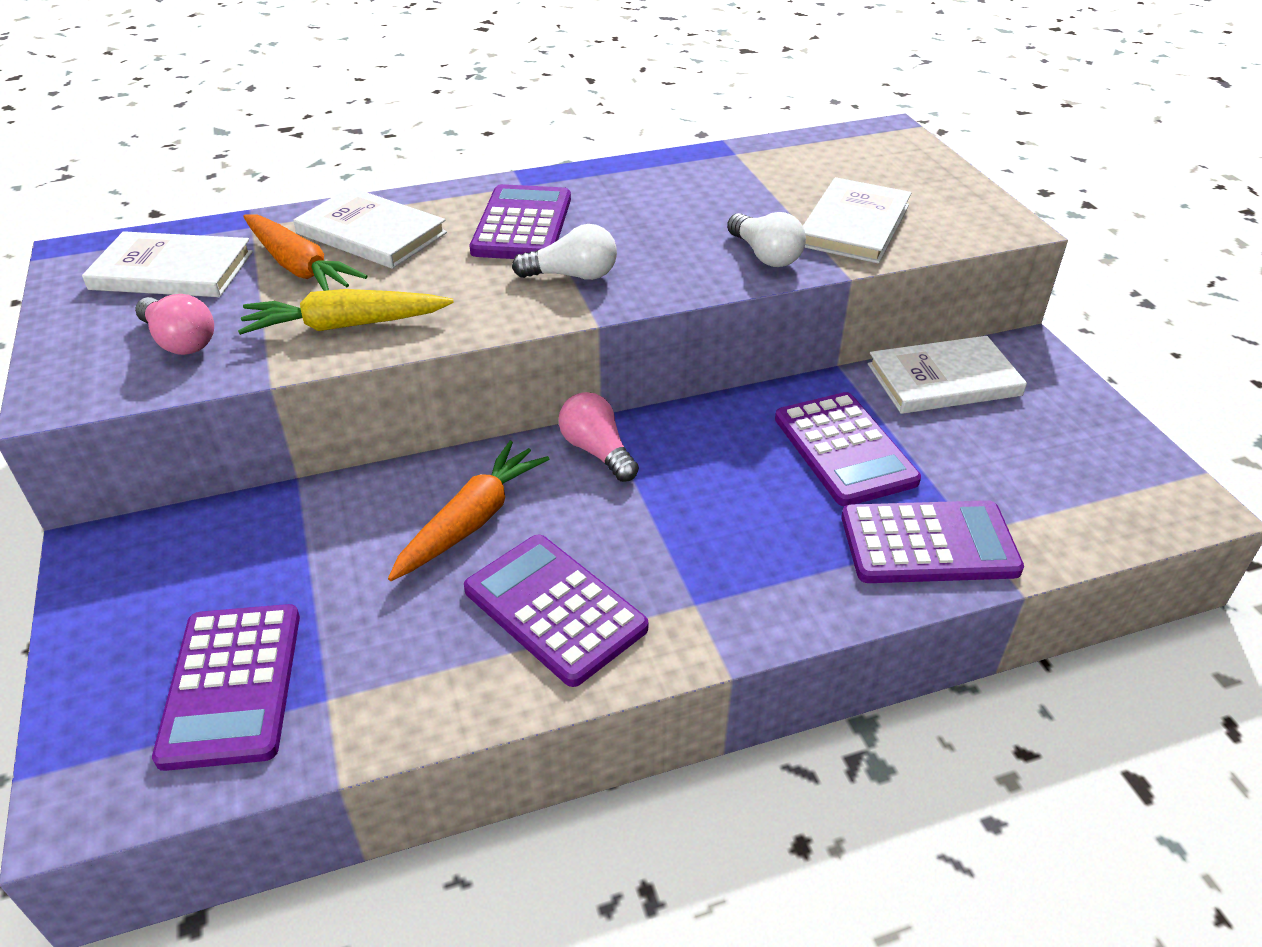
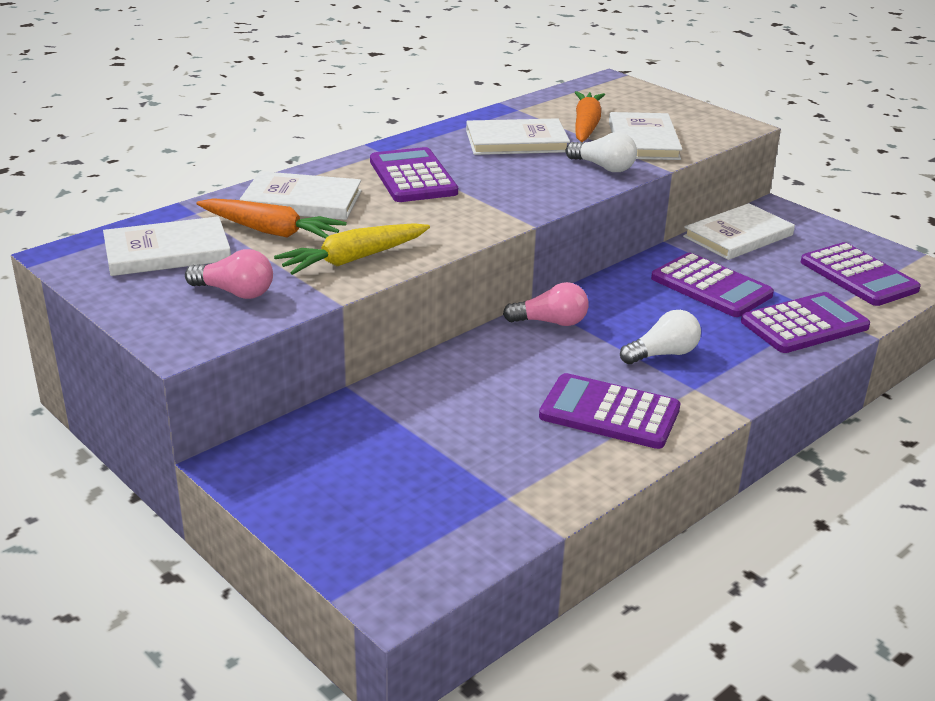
camera: 25 degrees left, 10 degrees down
(232, 685) = (433, 508): purple calculator -> purple calculator (858, 276)
(471, 521) = (504, 380): orange carrot -> orange carrot (586, 126)
(572, 275) = (485, 201): white light bulb -> white light bulb (663, 354)
(597, 451) = (551, 322): pink light bulb -> pink light bulb turned 150 degrees clockwise
(691, 198) = (516, 141): none -> white book

